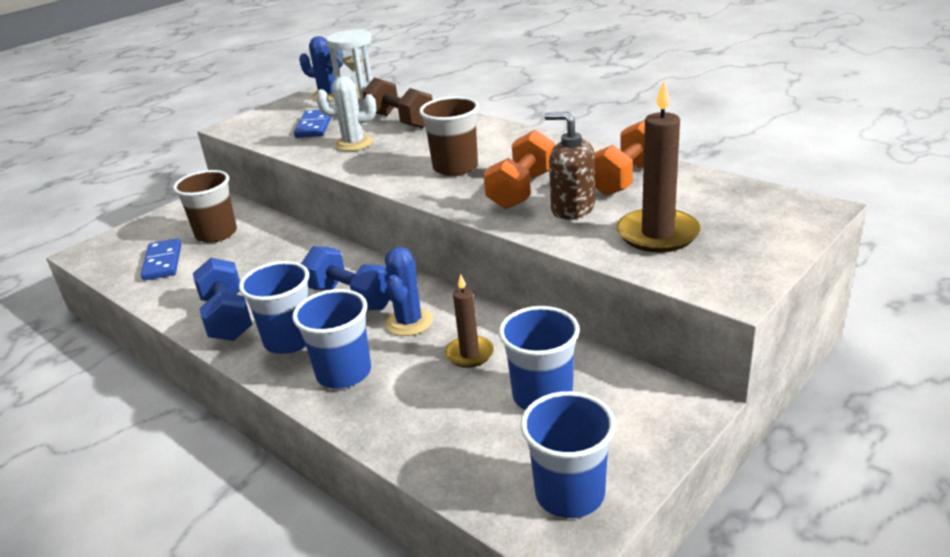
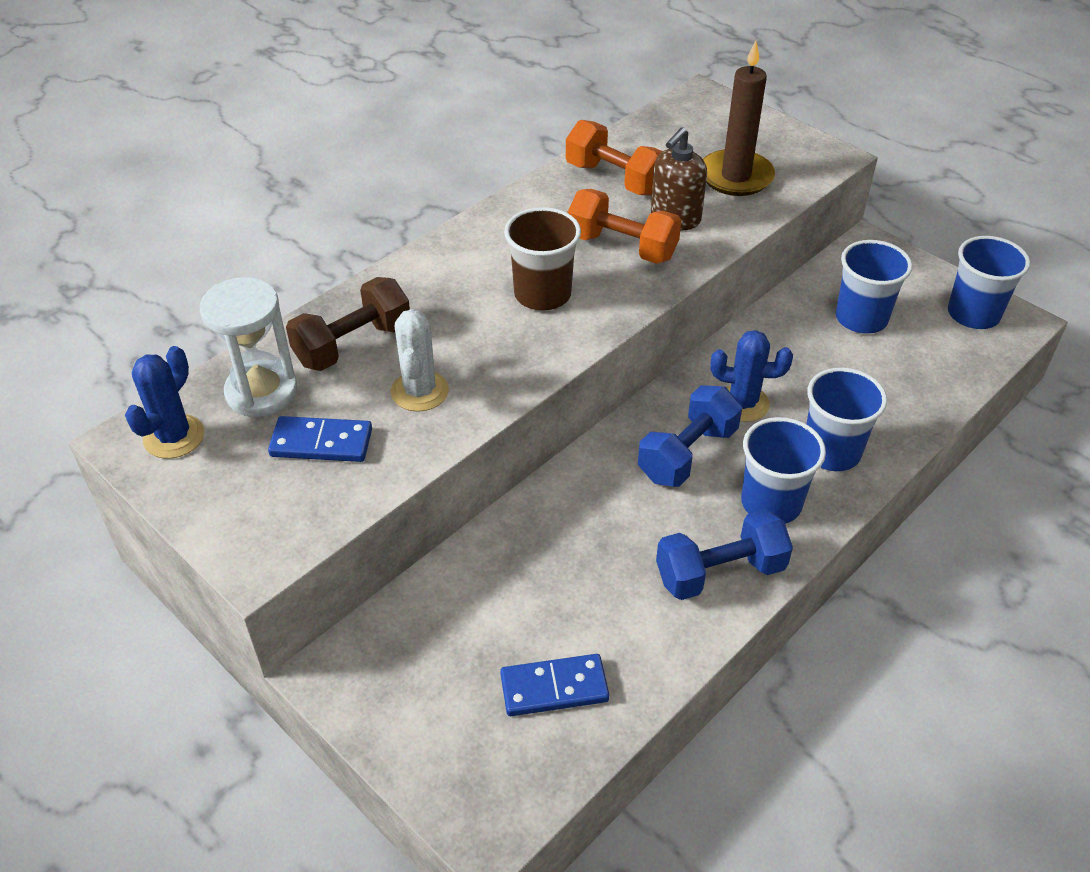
camera: 90 degrees left, 15 degrees up
(216, 234) = (478, 629): brown cup -> none
(469, 354) = (800, 360): brown candle -> none

